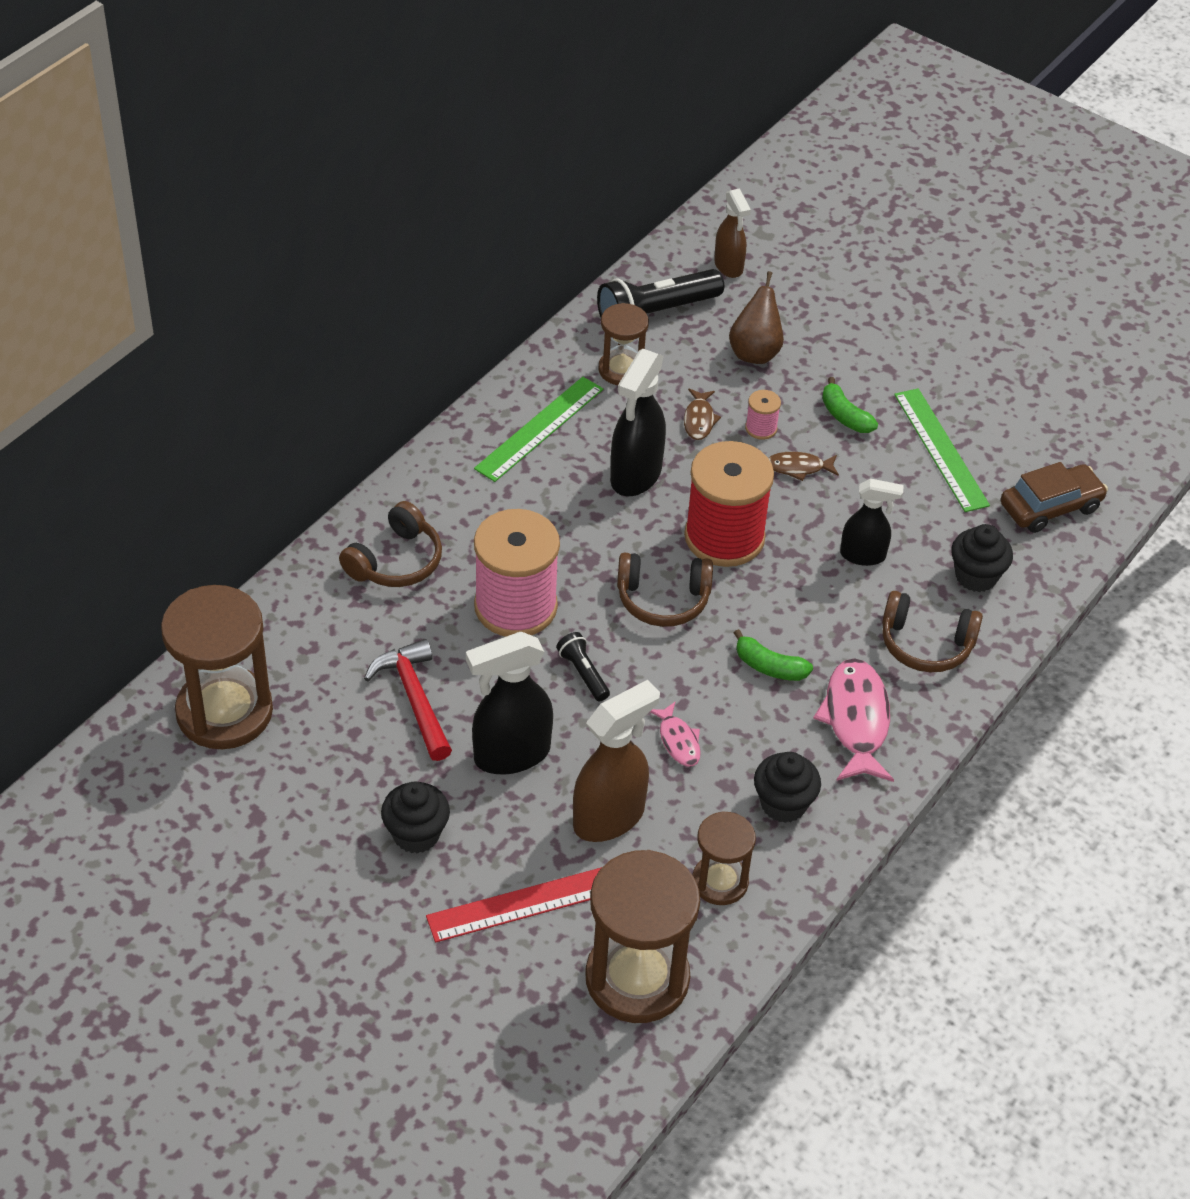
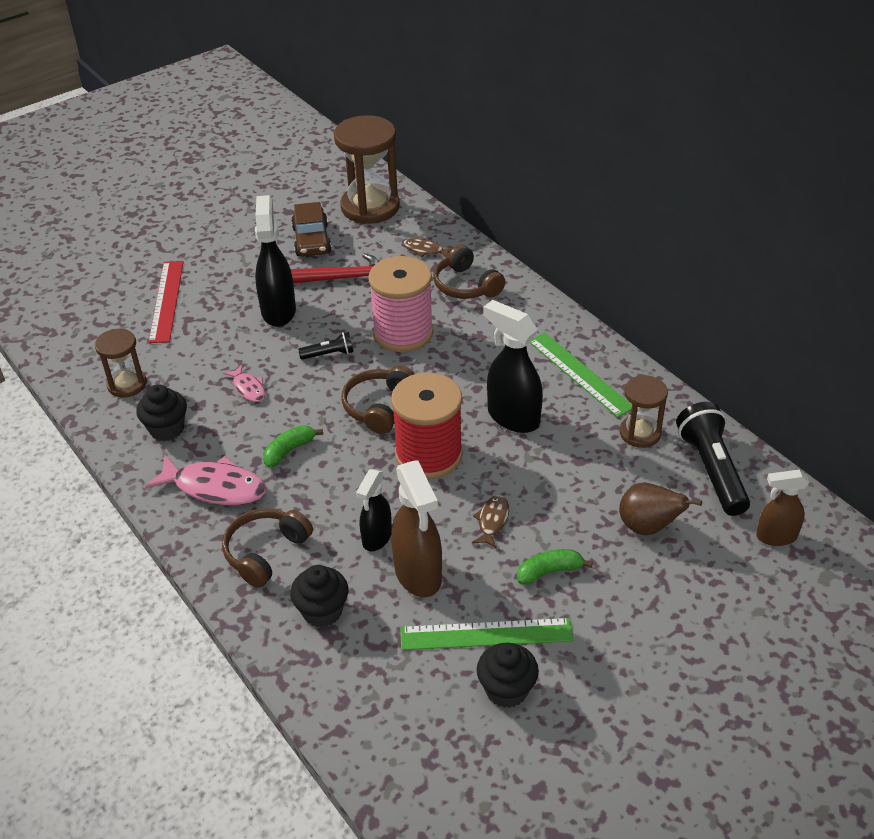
camera: 110 degrees right, 5 degrees down
(416, 834) = (241, 265): black cupcake -> black cupcake (506, 690)
(609, 817) = (206, 345): brown spray bottle -> brown spray bottle (418, 574)
(637, 978) = (85, 335): brown hourglass -> none
(678, 741) = (248, 388): pink fish -> pink fish turned 120 degrees counterclockwise
(699, 420) = (567, 469): brown fish -> brown fish (425, 250)
(761, 428) = (547, 507): pink spool -> none
(1050, 507) = (383, 702): brown car -> brown car (312, 240)

